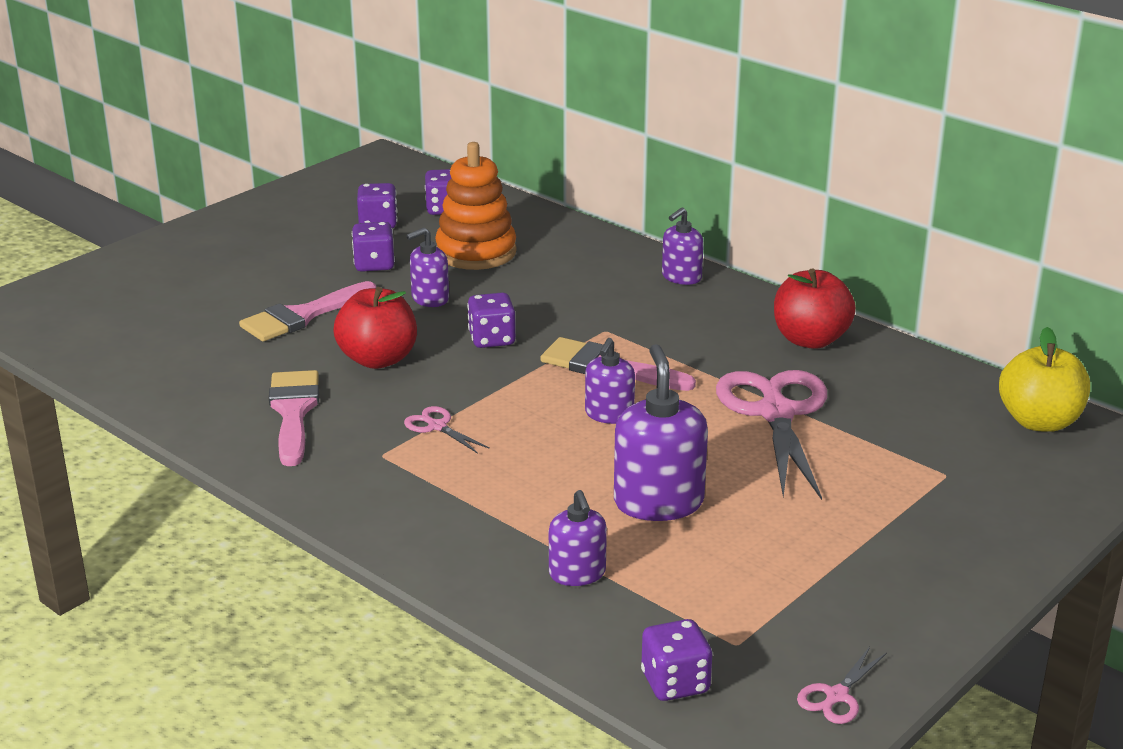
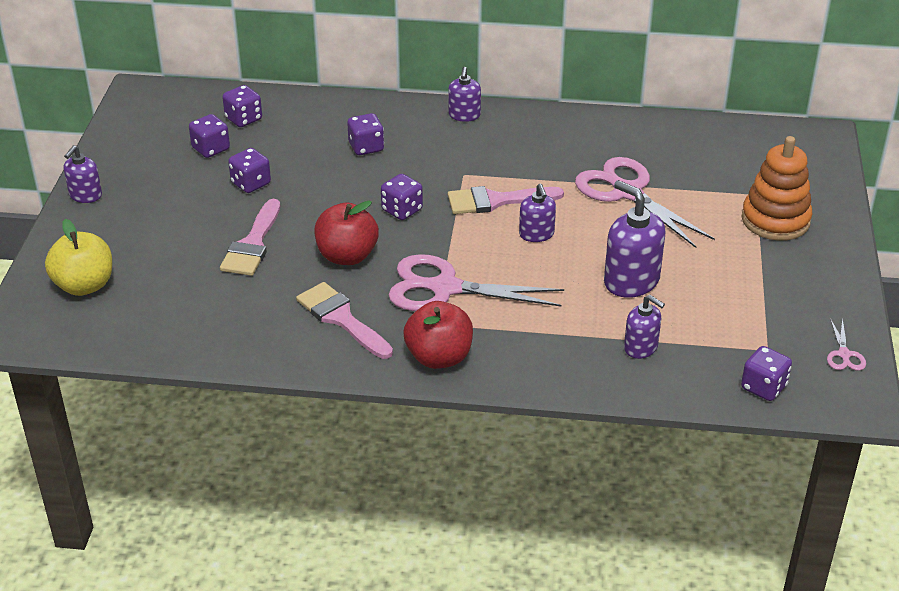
camera: 35 degrees left, 10 degrees up
(430, 299) = (323, 195): purple soap dispenser -> purple soap dispenser (85, 195)
(437, 426) = (445, 288): pink scissors -> pink scissors, size x2.33
(476, 252) = (309, 146): orange stacking toy -> orange stacking toy (775, 220)
(533, 272) = (366, 147): none -> purple dice
(810, 340) = (590, 132): red apple -> red apple (439, 357)
(1039, 421) = (765, 139): yellow apple -> yellow apple (84, 285)

